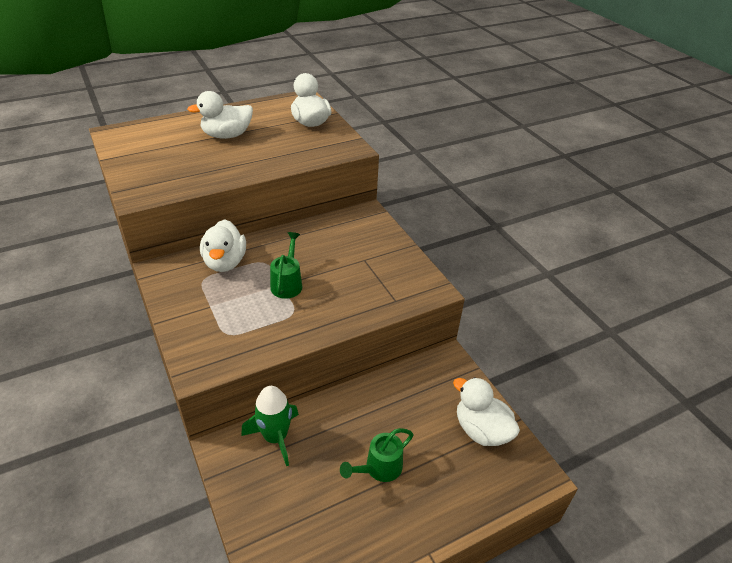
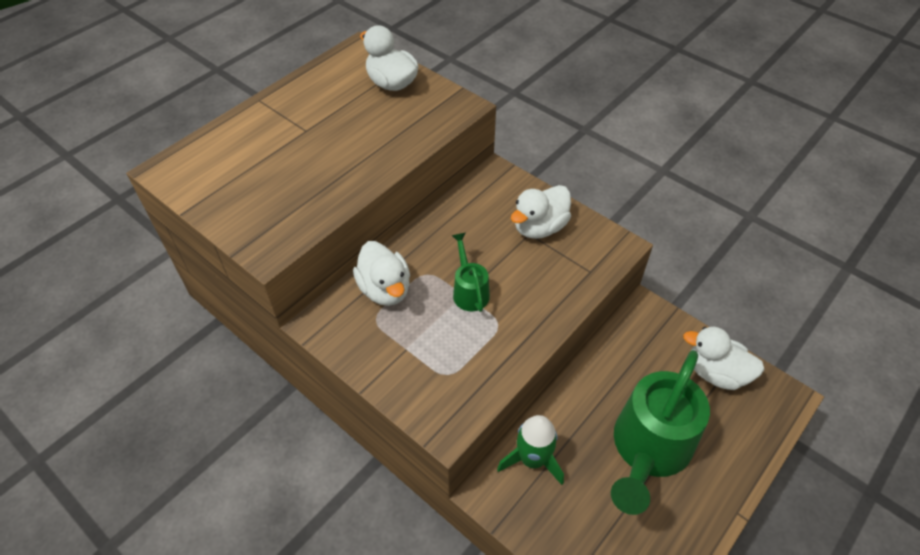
camera: 20 degrees left, 10 degrees up
(227, 135) = (308, 131): white duck -> white duck (539, 227)
(379, 468) = (648, 450): green watering can -> green watering can, size x2.12

